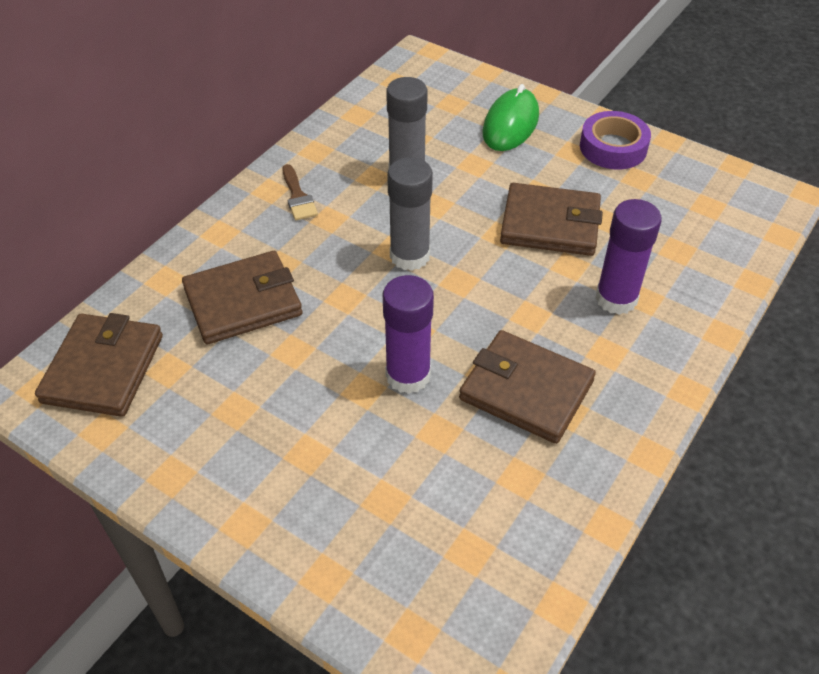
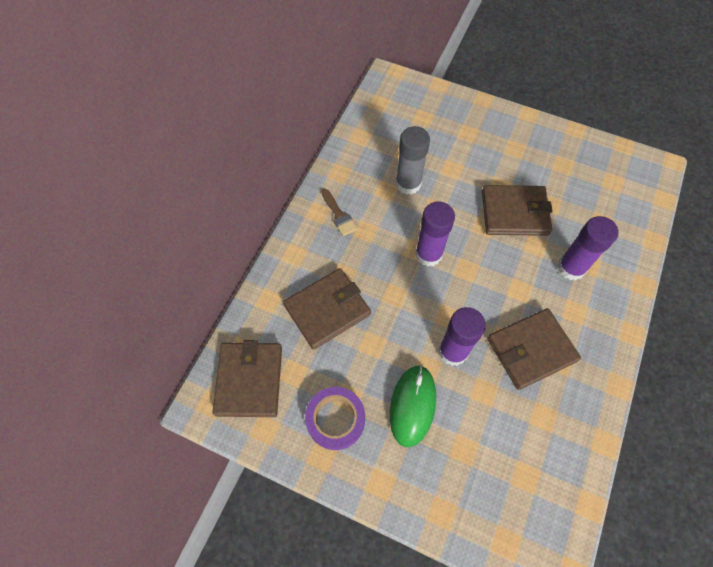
camera: 10 degrees left, 15 degrees up
(410, 256) = (428, 254): grey glue stick -> purple glue stick
(510, 124) = (467, 130): green mouse -> green mouse (412, 405)
(526, 390) = (531, 350): brown wallet -> brown wallet turned 45 degrees counterclockwise
(613, 147) = (541, 141): purple tape -> purple tape (335, 419)

